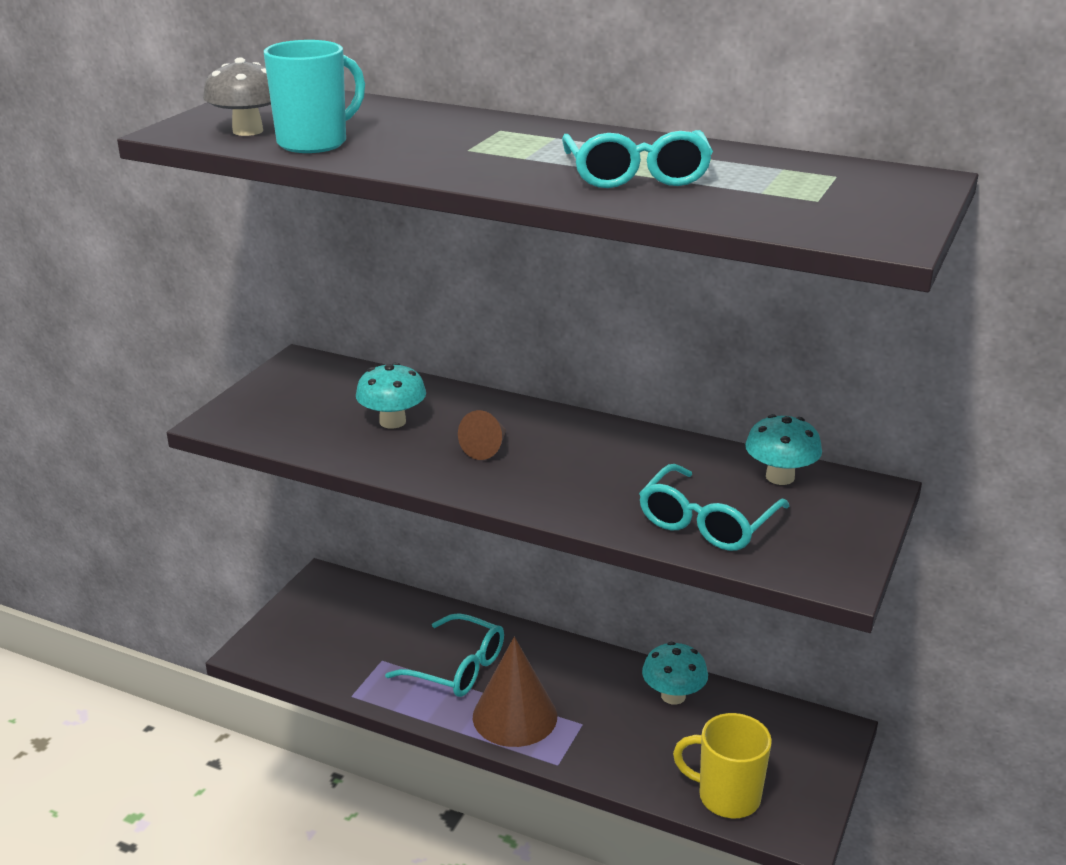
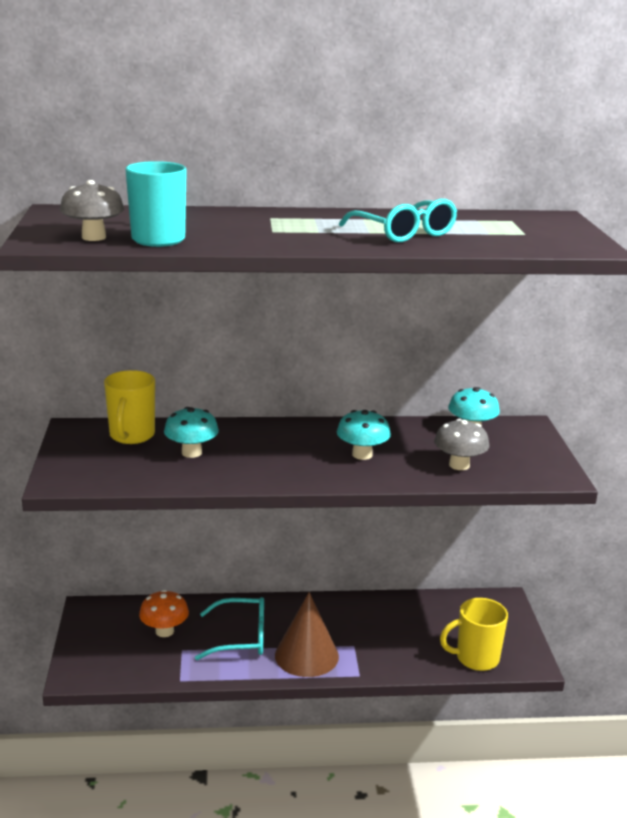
camera: 30 degrees left, 5 degrees down
(349, 385) = (131, 436): none -> yellow mug
(380, 632) = (164, 631): none -> orange mushroom
(486, 448) = (276, 454): brown cone -> none
(673, 696) = (396, 610): turquoise mushroom -> turquoise mushroom (362, 455)
(707, 522) = (459, 465): turquoise glasses -> grey mushroom

